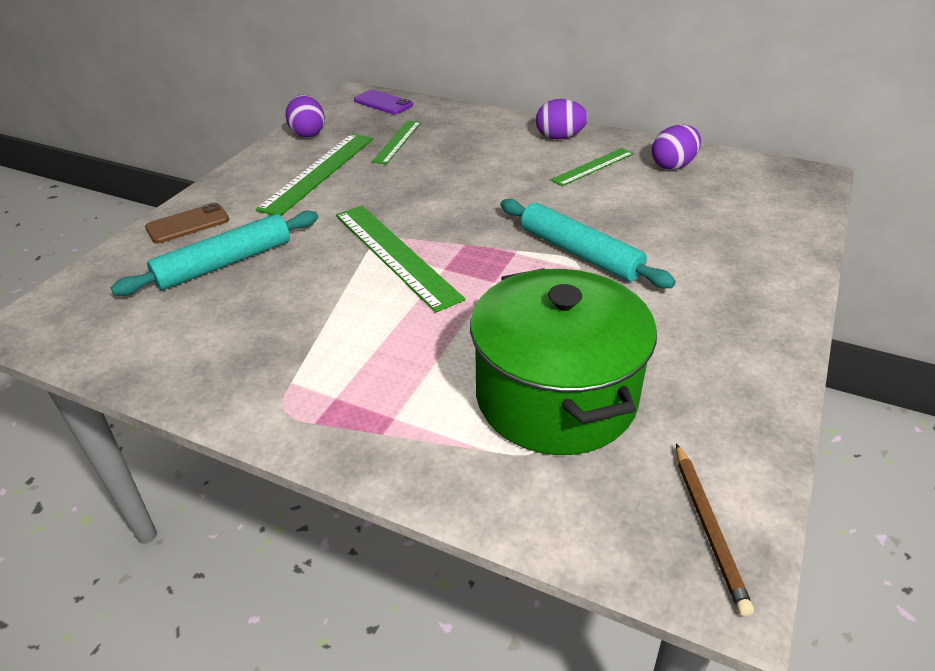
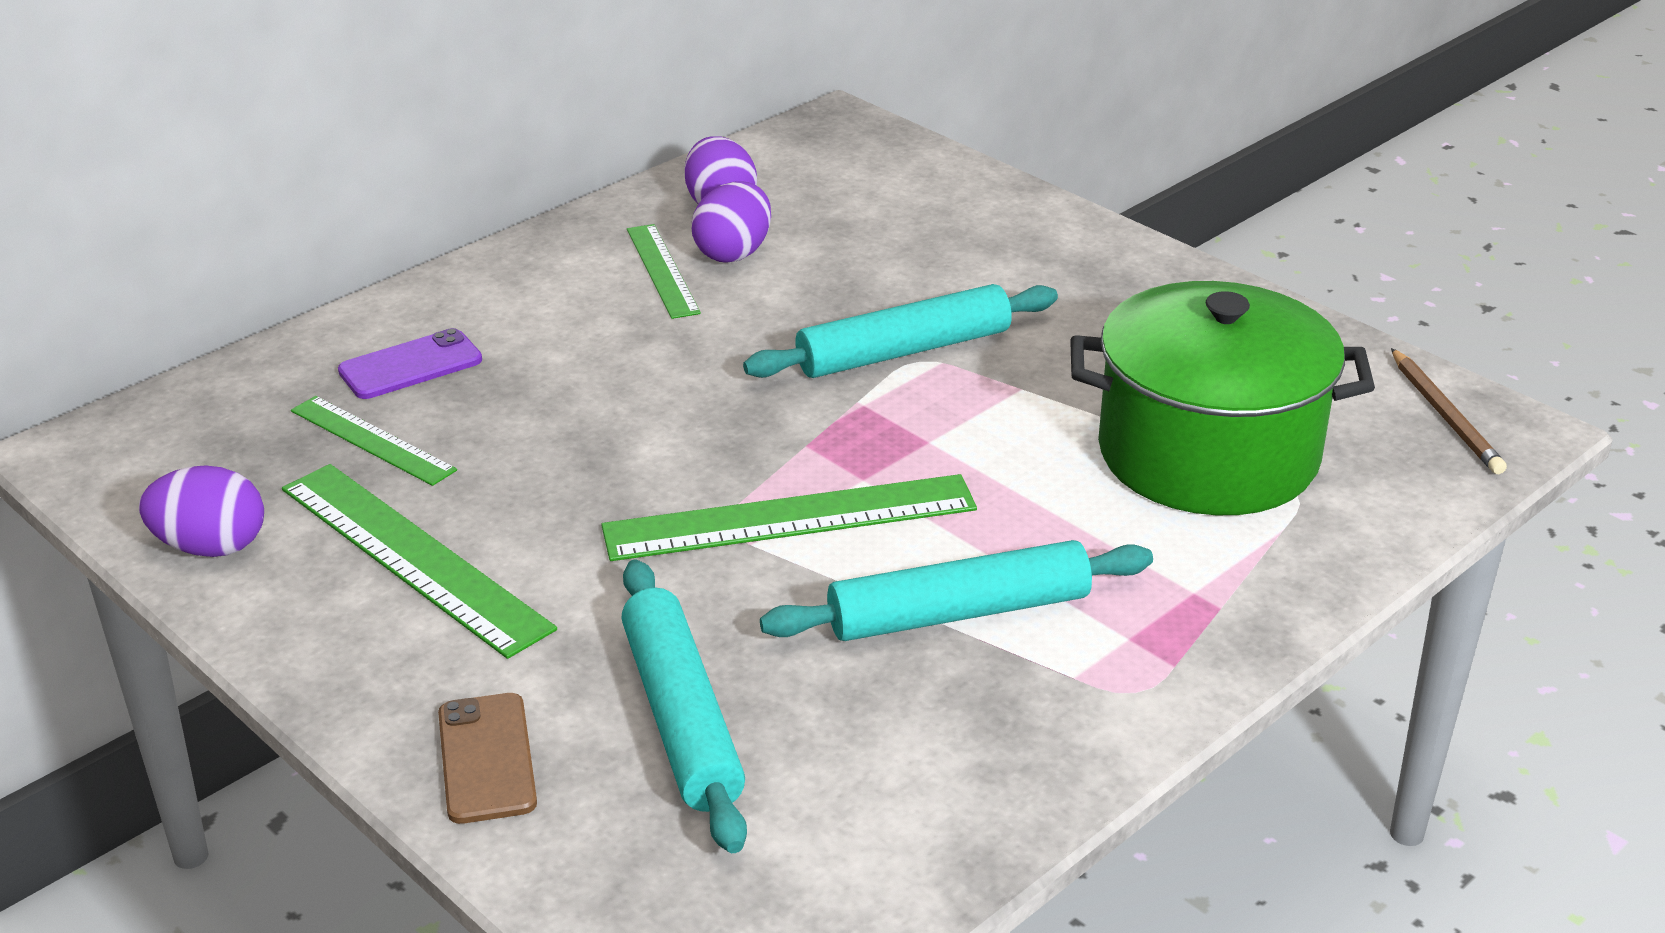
camera: 70 degrees left, 5 degrees down
(335, 327) = (959, 613): none -> turquoise rolling pin
(383, 103) = (165, 424): purple phone -> purple phone (410, 366)
(559, 137) = (531, 271): purple egg -> purple egg (733, 253)
(709, 527) = (1445, 415): brown pencil -> brown pencil turned 60 degrees clockwise

